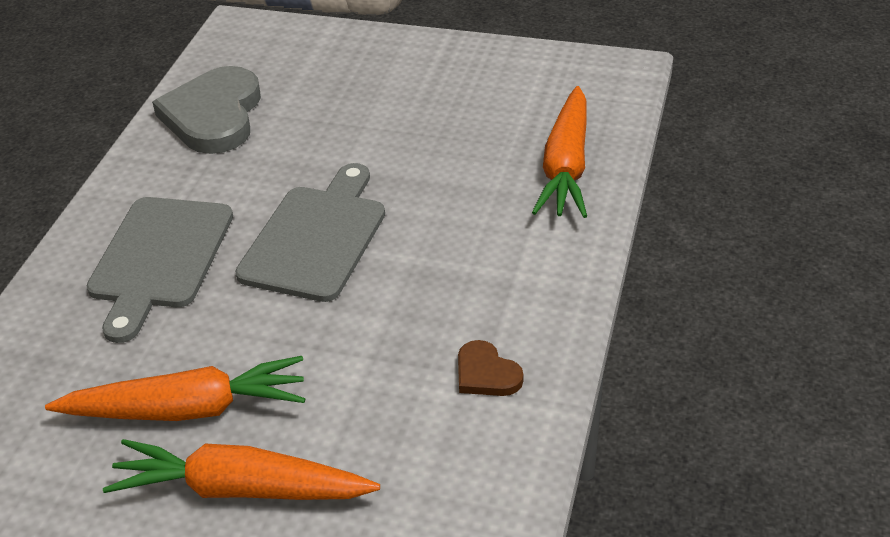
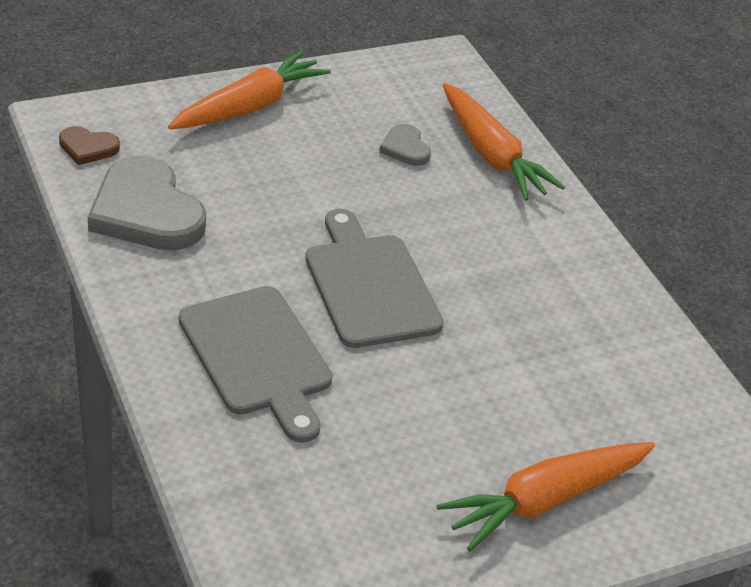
camera: 45 degrees left, 0 degrees up
(186, 409) = (433, 464): orange carrot -> orange carrot (249, 106)
(486, 373) = (612, 336): brown heart -> brown heart (88, 148)
(489, 134) = (405, 148): none -> grey heart

